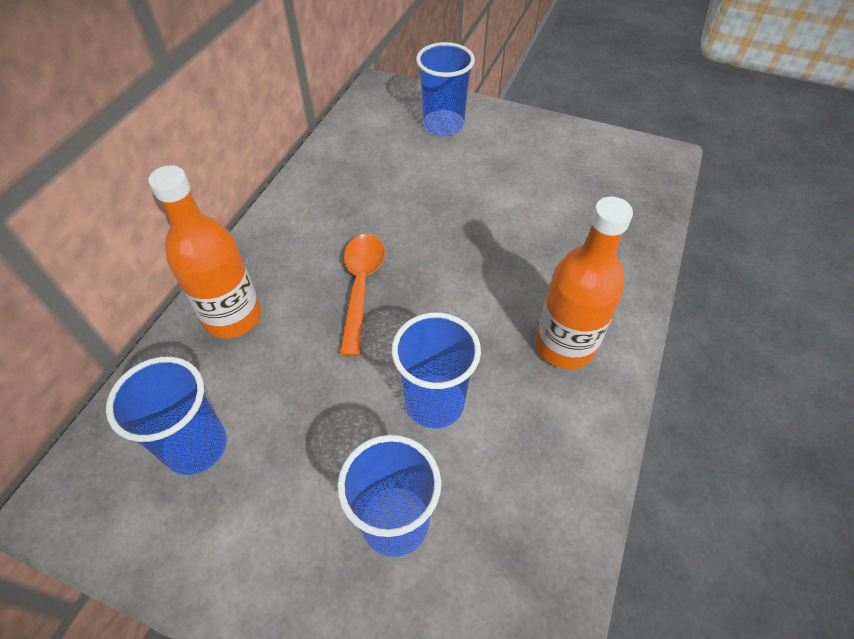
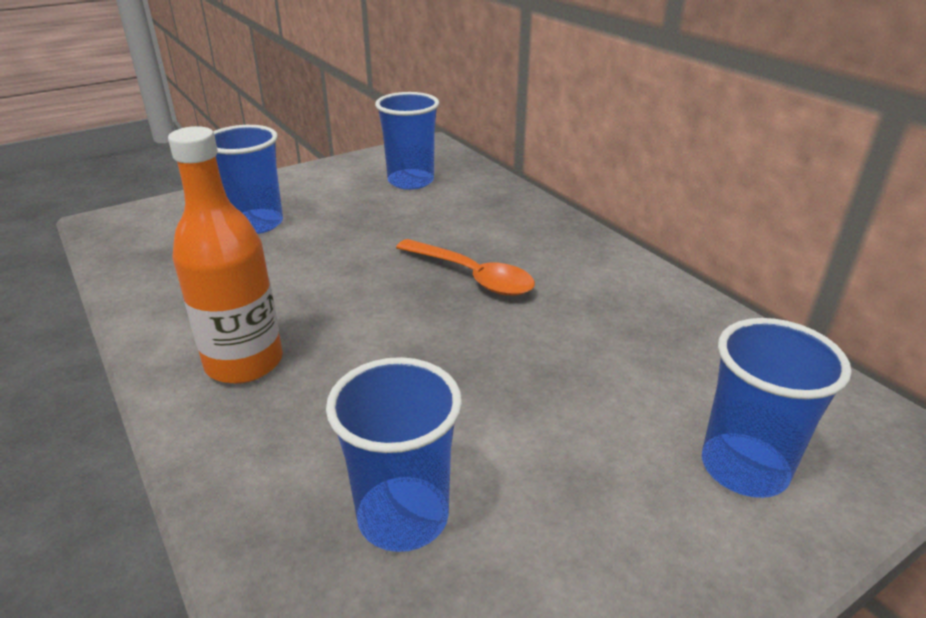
camera: 125 degrees right, 20 degrees down
(232, 317) = (509, 213): orange bottle -> none
(434, 403) = (307, 268): blue cup -> blue cup (403, 516)

